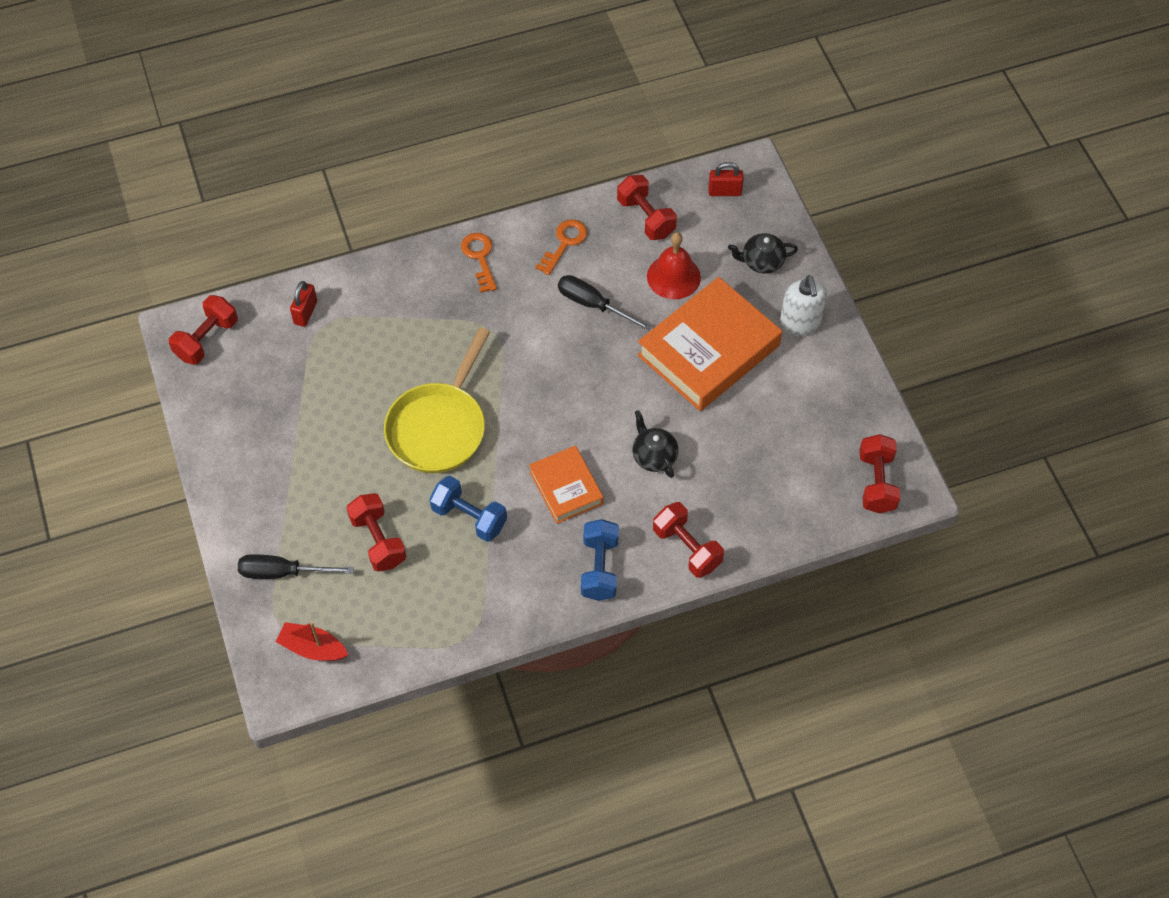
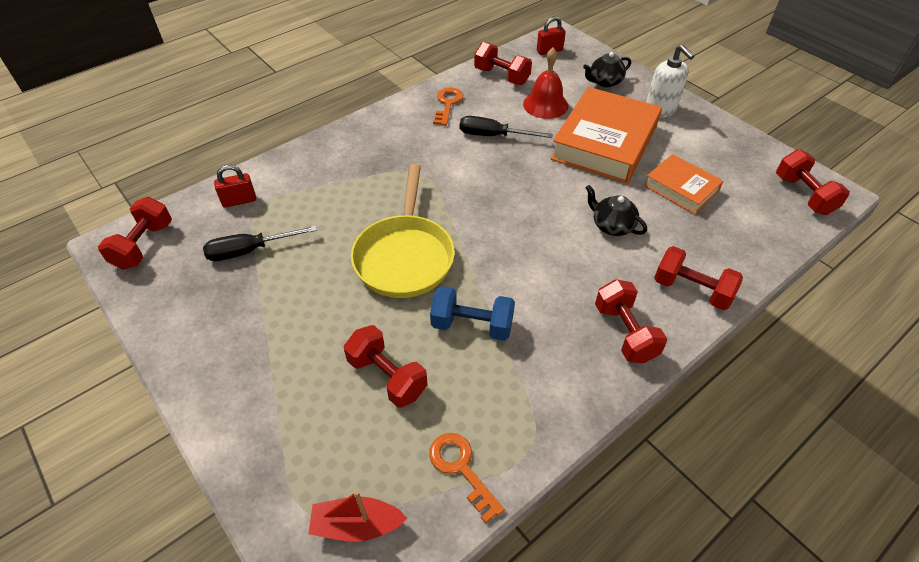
camera: 20 degrees left, 10 degrees down
(283, 572) = (290, 445): black screwdriver -> black screwdriver (250, 251)
(305, 313) = (239, 201): red padlock -> red padlock turned 75 degrees clockwise
(480, 257) = (382, 128): orange key -> orange key (461, 468)
(566, 488) = (550, 272): orange book -> orange book (681, 188)
(599, 568) = (625, 332): blue dumbbell -> red dumbbell

